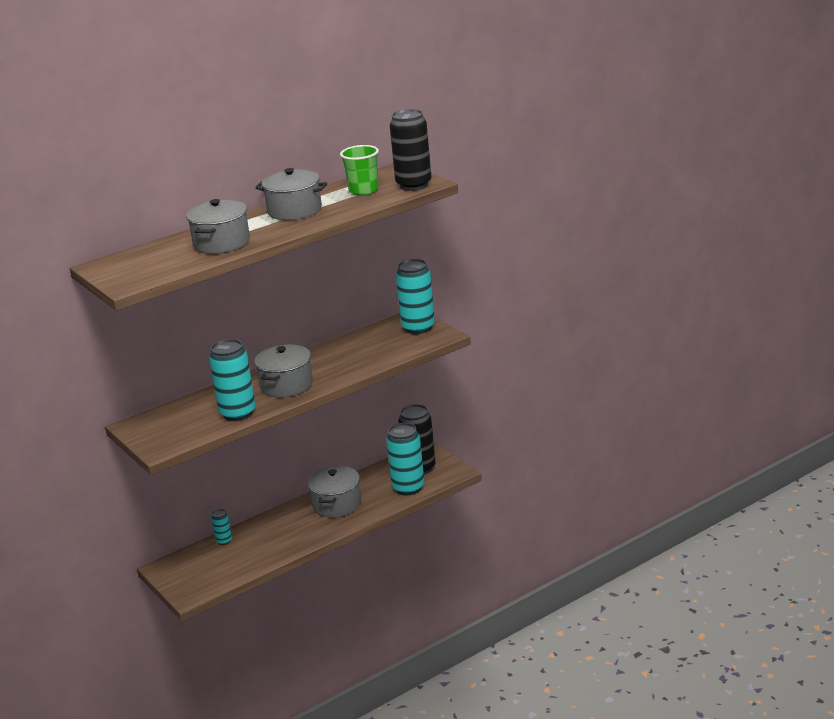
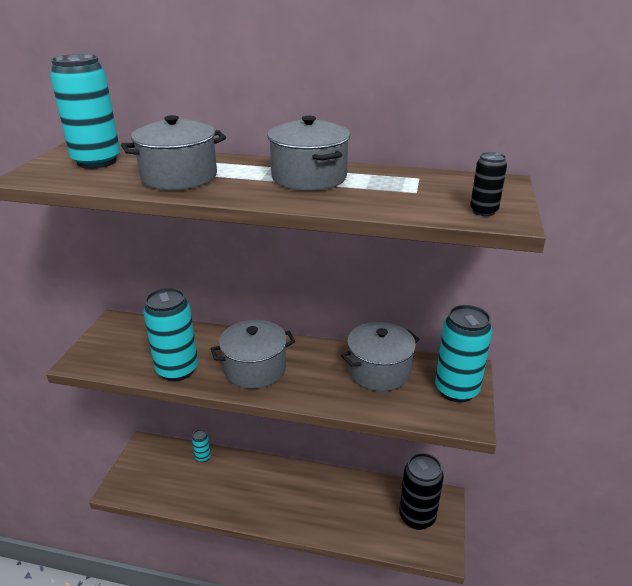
camera: 45 degrees right, 5 degrees up
(337, 504) = (310, 495): grey pot -> grey pot (379, 371)
(363, 190) = (417, 190): green cup -> none
(408, 488) = (381, 532): turquoise can -> turquoise can (97, 162)
(414, 185) = (483, 211): black can -> black can, size x0.48

